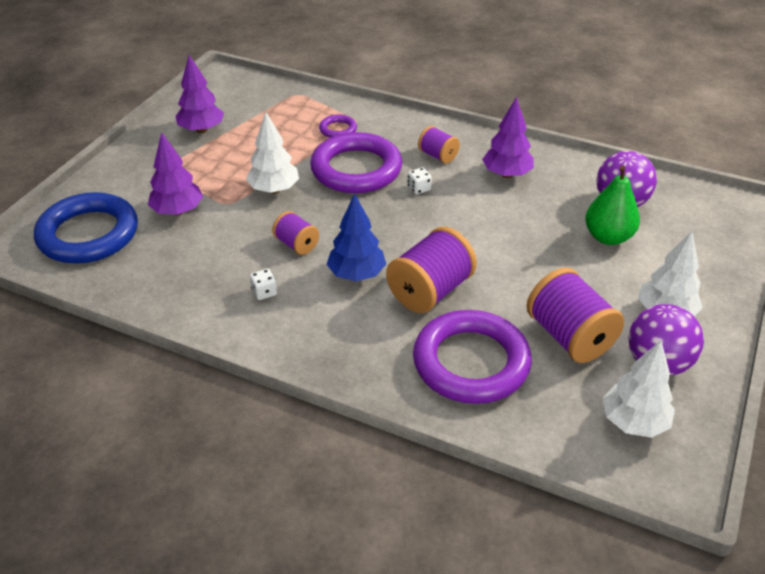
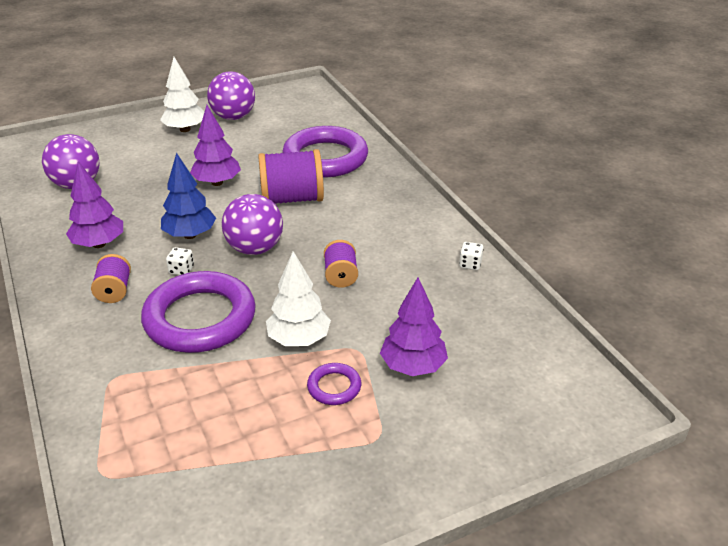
camera: 140 degrees left, 5 degrees down
(88, 234) = (522, 388): blue ring -> none
(201, 130) = (283, 482): purple tree -> purple tree (217, 182)
(264, 292) = (405, 253): white dice -> white dice (470, 264)
(338, 129) = (144, 380): purple ring -> purple ring (334, 387)
(356, 274) = (325, 232): blue tree -> blue tree (190, 235)
(392, 230) = (255, 248): none -> purple ball
(569, 336) = (254, 144): purple spool -> none
(608, 237) = (130, 172): green pear -> none
(634, 422) = (286, 108): white tree -> none

